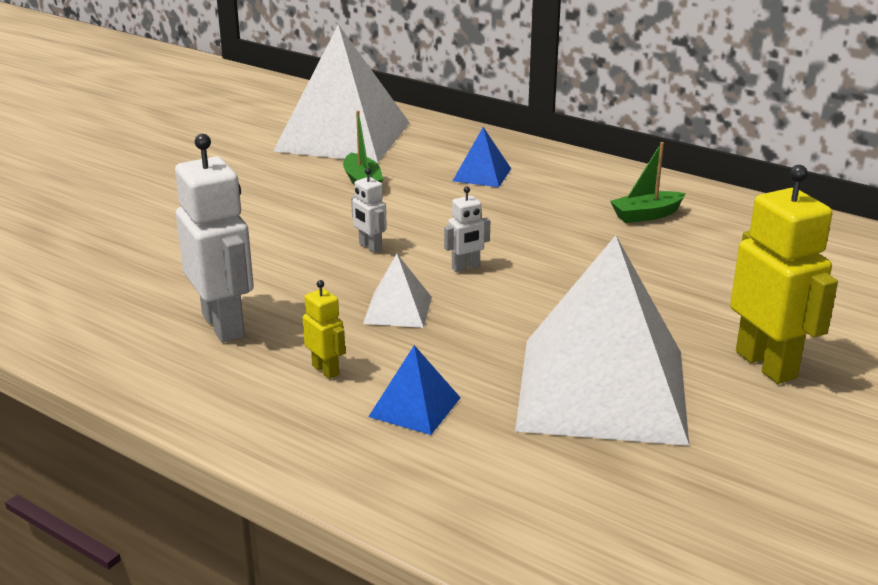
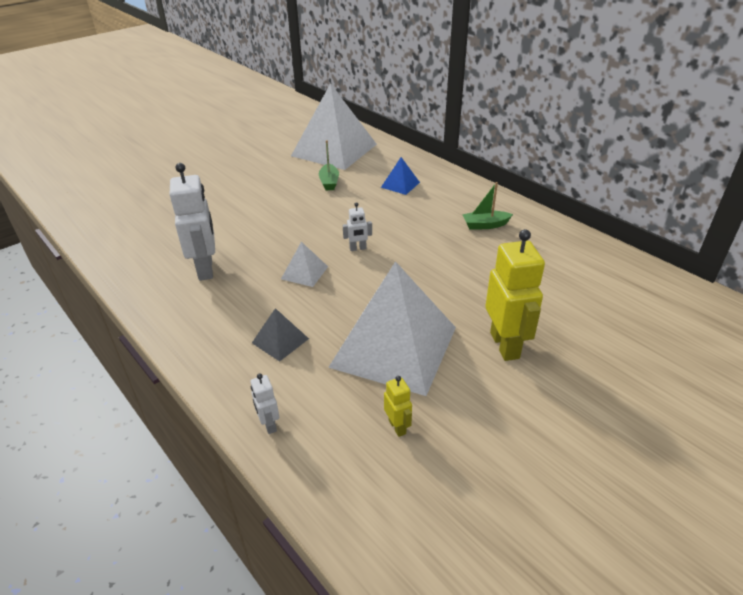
camera: 15 degrees right, 10 degrees up
(326, 370) = (244, 307): yellow robot -> yellow robot (397, 427)
(370, 247) = (311, 227): white robot -> white robot (269, 425)
(415, 407) = (280, 340): blue pyramid -> grey pyramid

